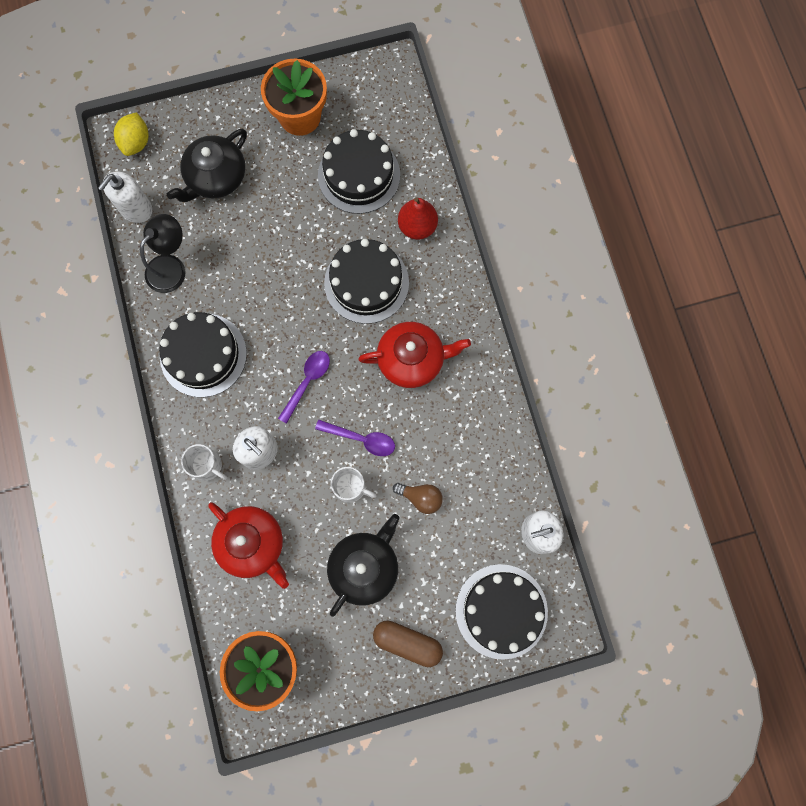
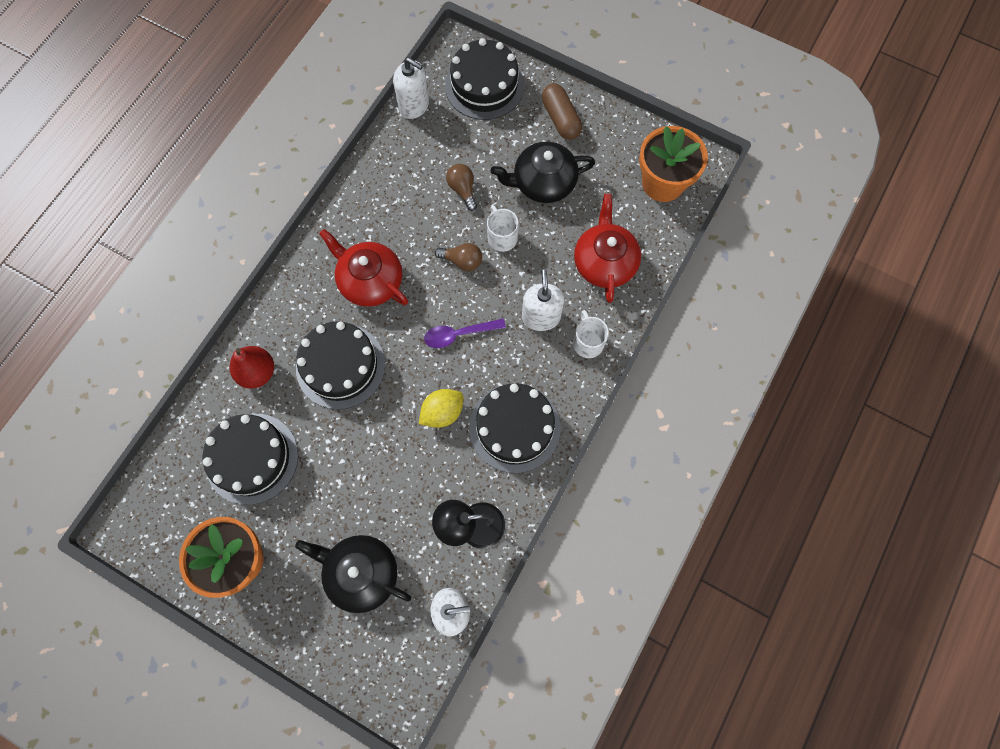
camera: 135 degrees left, 5 degrees down
(136, 142) = (393, 679): yellow lemon -> yellow lemon (442, 412)
(215, 177) = (361, 573): black teapot -> black teapot turned 150 degrees counterclockwise
(361, 439) = (462, 261): purple spoon -> brown light bulb

